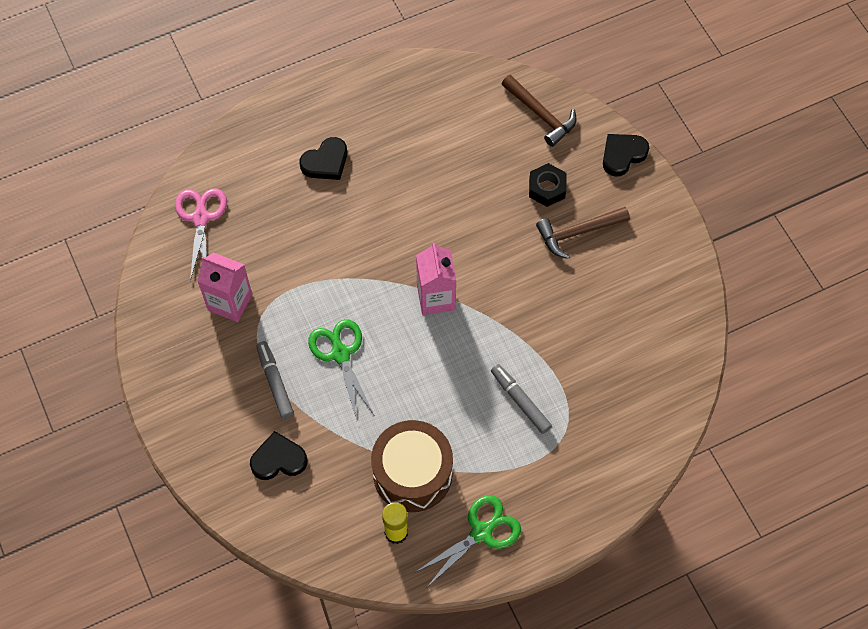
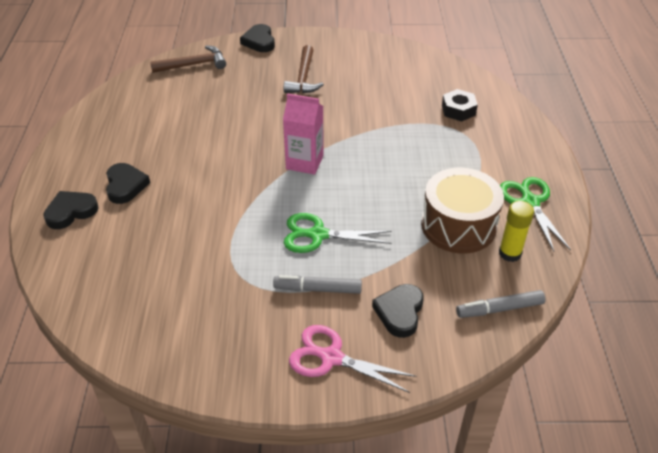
camera: 65 degrees left, 20 degrees down
(201, 217) = (102, 289): pink scissors -> pink scissors (330, 357)
(230, 302) = (211, 296): pink carton -> none
(273, 140) = (71, 212): none -> black heart
(520, 401) = (424, 146): grey marker -> grey marker (499, 309)
(547, 188) = (256, 80): black nut -> black nut (458, 110)

